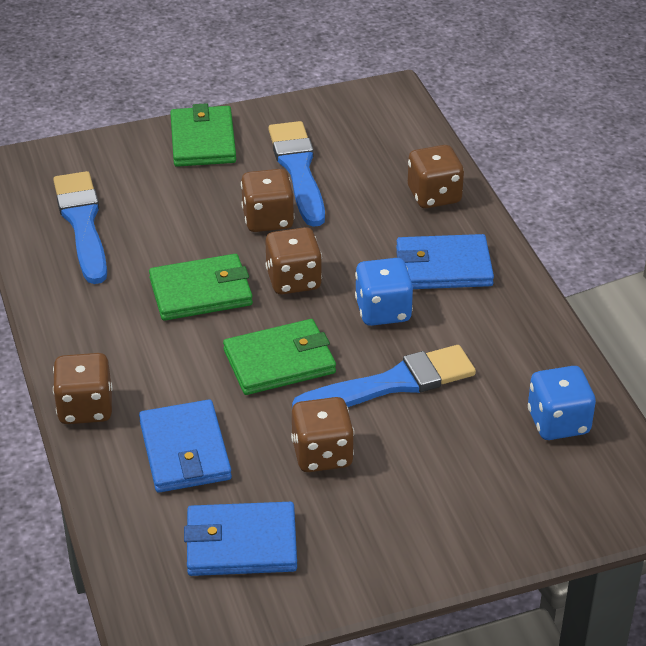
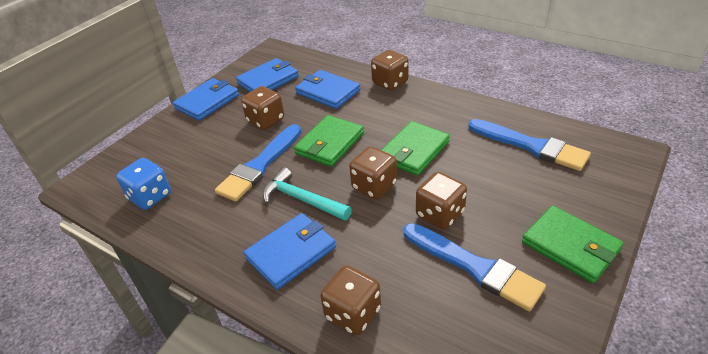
camera: 145 degrees right, 0 degrees up
(376, 558) = (207, 102): none -> blue wallet
(383, 311) = (302, 200): blue dice -> turquoise hammer

